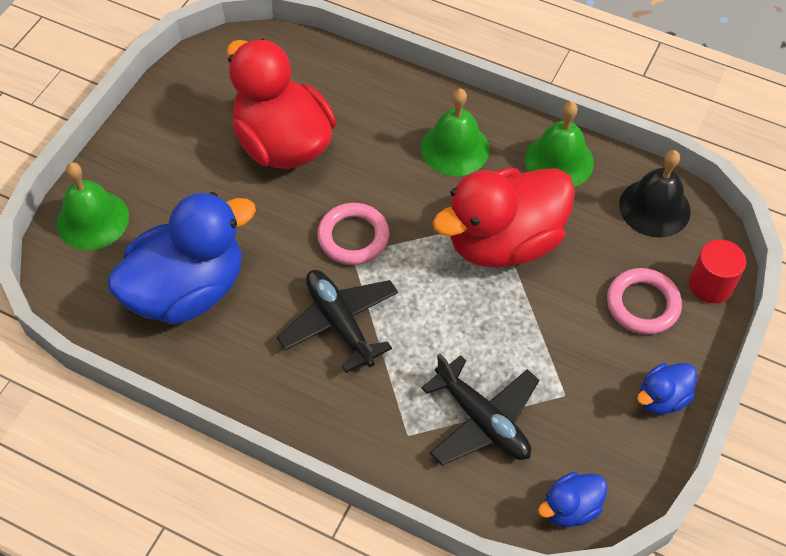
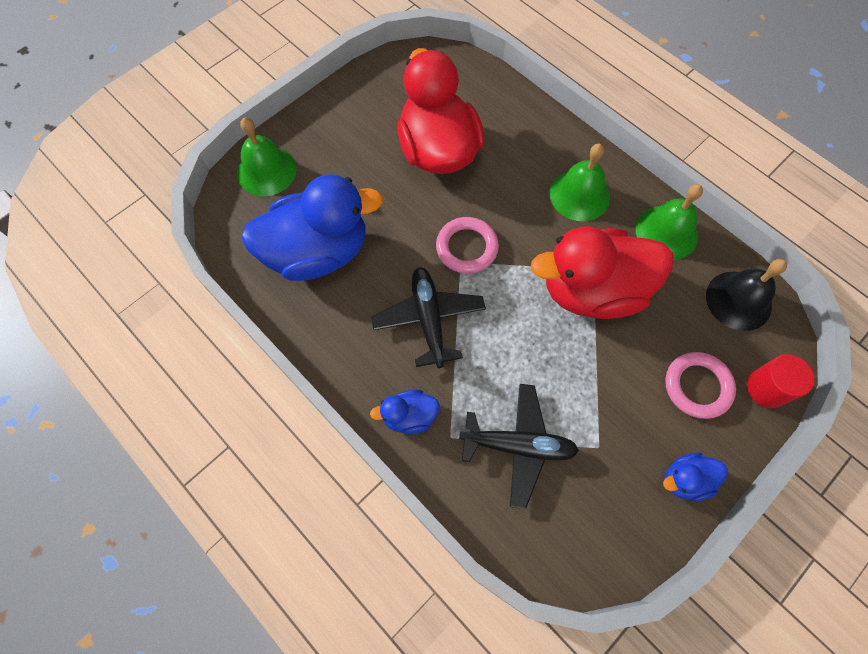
camera: 20 degrees right, 10 degrees up
(482, 420) = (518, 446): black plane -> black plane turned 60 degrees counterclockwise
(570, 508) = (567, 554): blue duck -> blue duck (409, 416)

